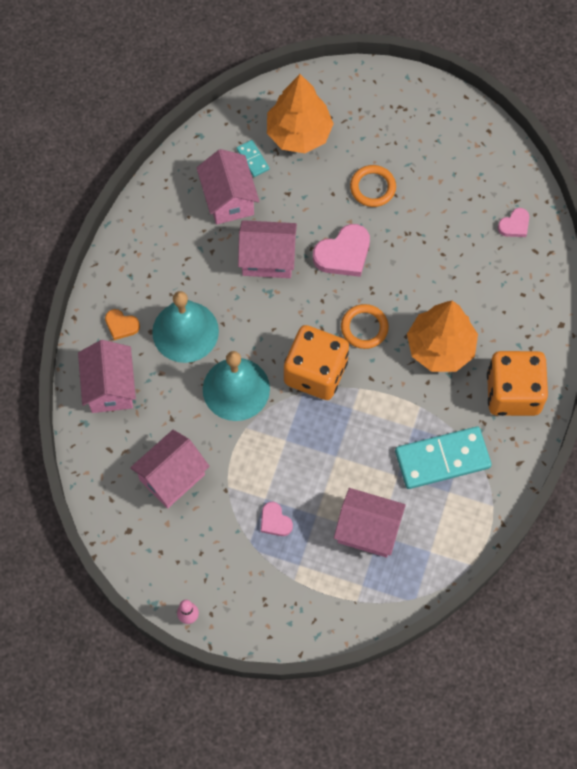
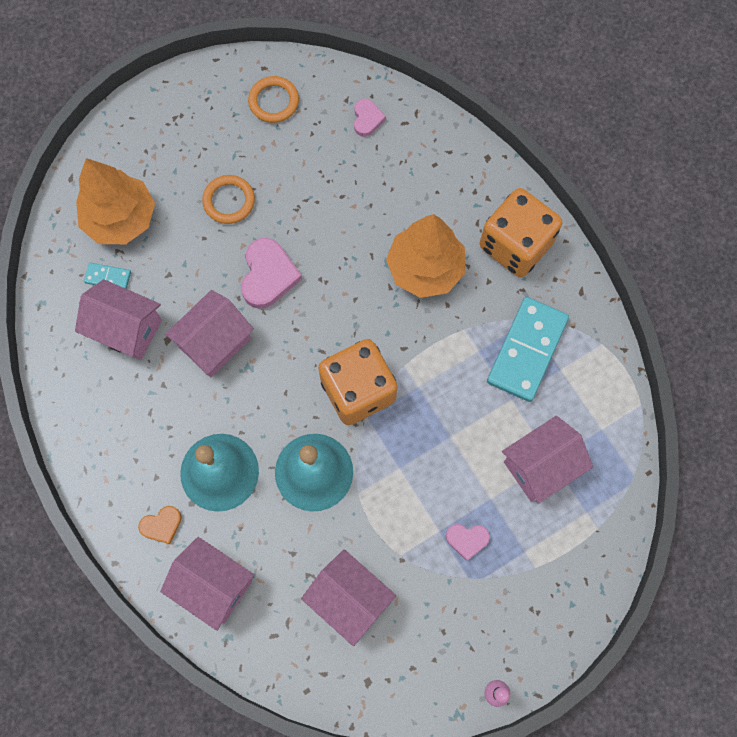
camera: 50 degrees left, 5 degrees up
(172, 477) = (349, 599): pink house -> pink house turned 45 degrees counterclockwise
(364, 328) = (352, 315): orange ring -> orange ring (274, 101)

